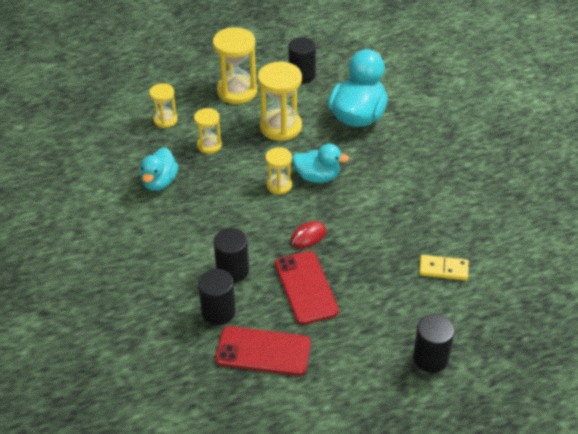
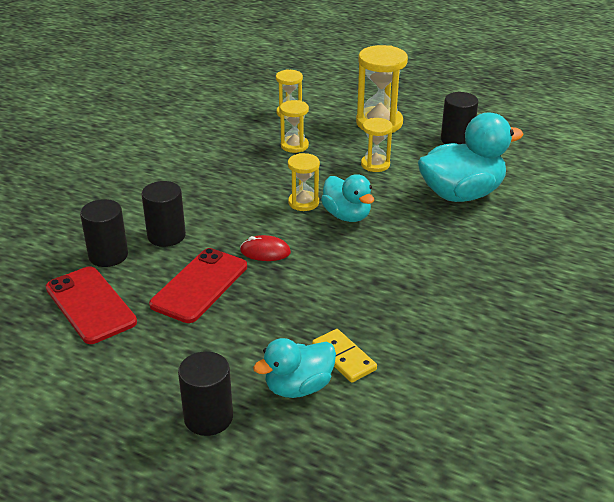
camera: 45 degrees right, 10 degrees down
(159, 182) = (216, 148): turquoise duck -> turquoise duck (298, 387)
(280, 127) = (375, 164): yellow hourglass -> yellow hourglass, size x0.58

